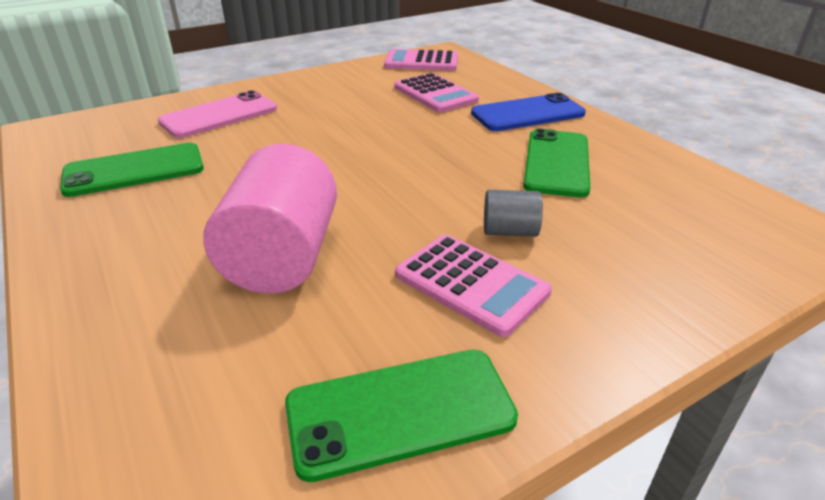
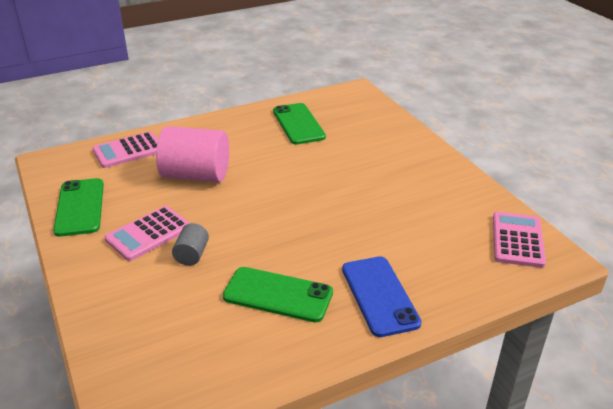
camera: 95 degrees right, 0 degrees up
(219, 115) = (376, 142): pink phone -> none
(435, 94) = (425, 242): pink calculator -> pink calculator (128, 150)

